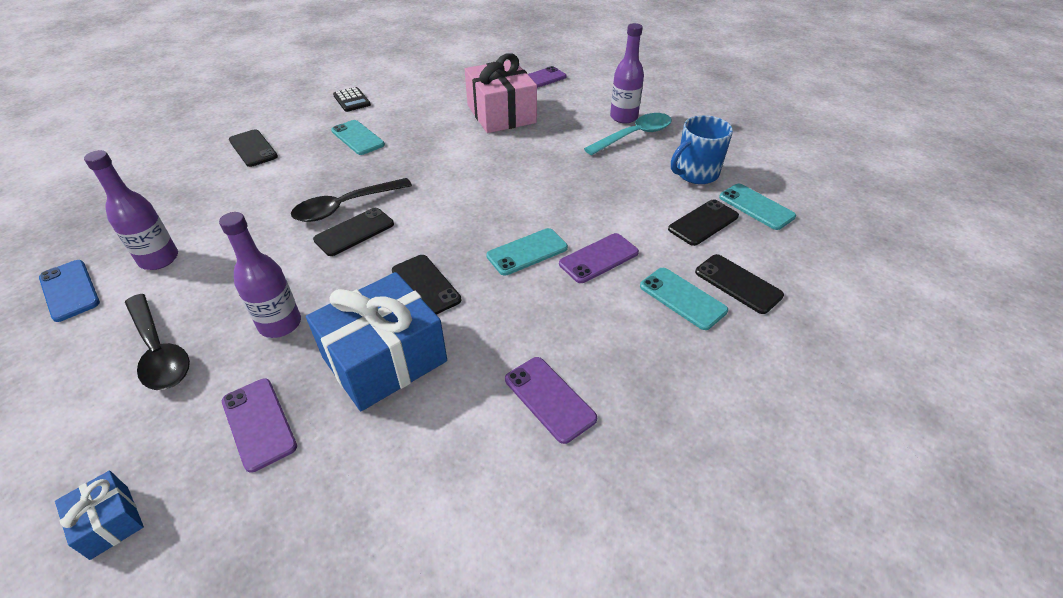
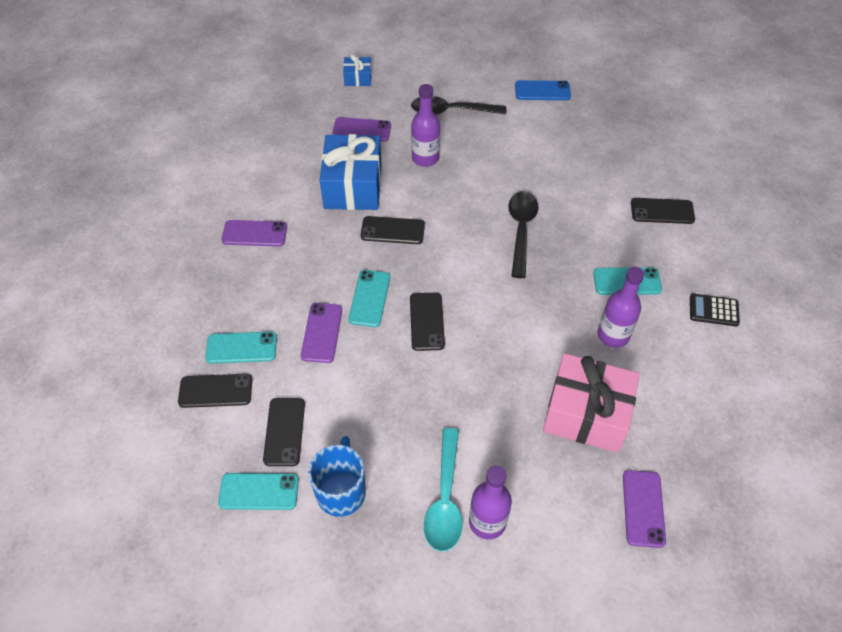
camera: 130 degrees right, 10 degrees up
(159, 259) = (541, 129): purple bottle -> purple bottle (613, 335)
(354, 232) = (484, 222): black phone -> black phone (426, 321)

